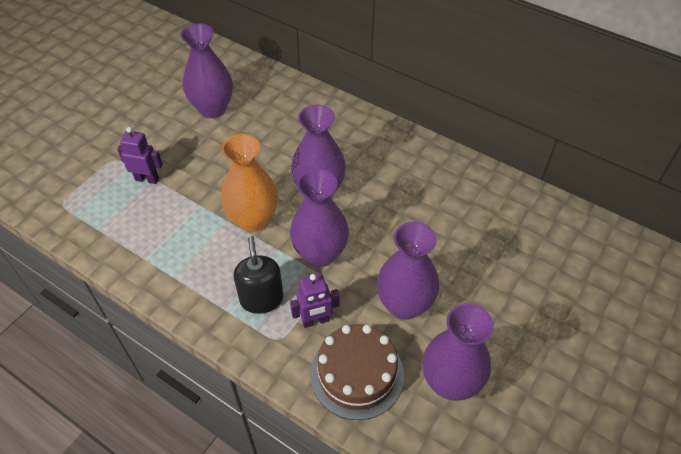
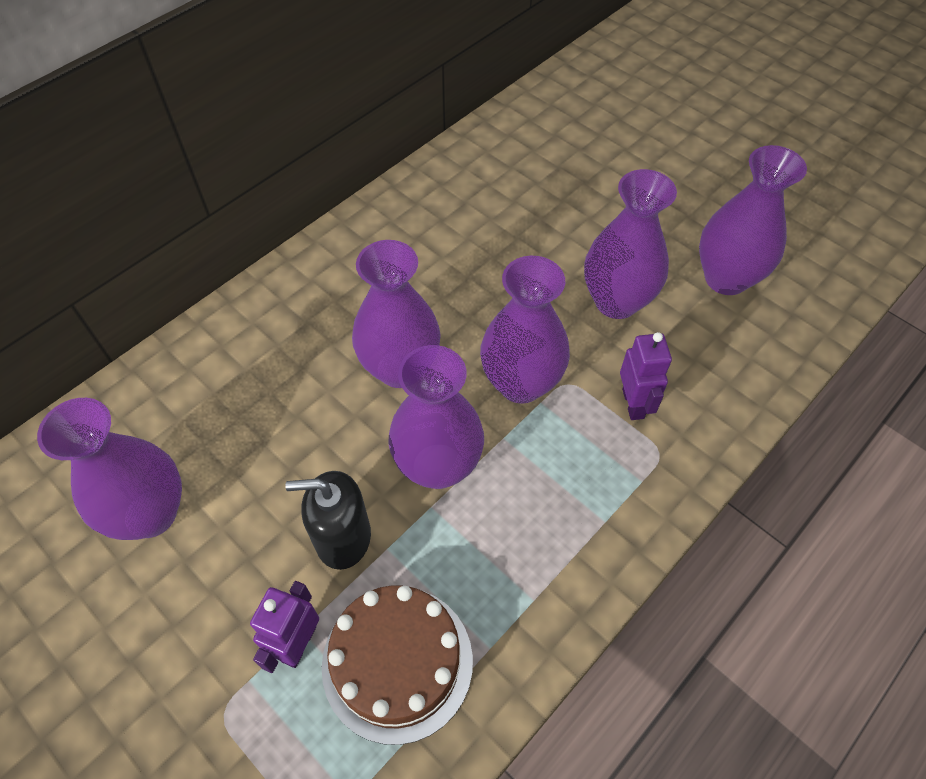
camera: 80 degrees left, 5 degrees up
(253, 219) = (438, 466): orange vase -> purple vase
(261, 299) = (591, 468): black soap dispenser -> black soap dispenser (343, 537)
(357, 374) = (715, 368): brown cake -> brown cake (397, 662)

